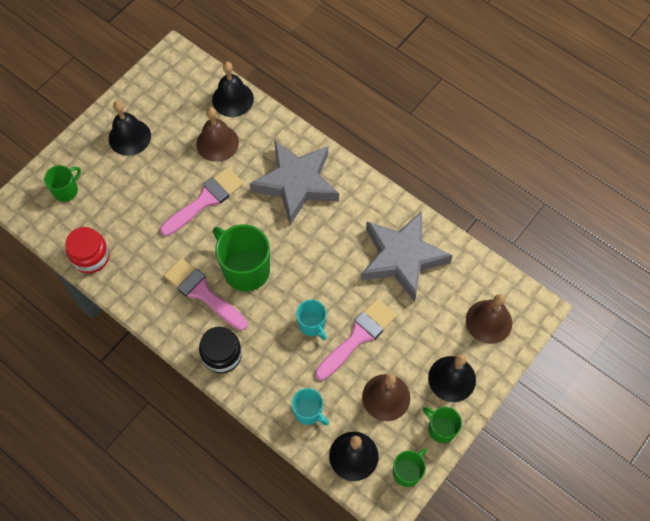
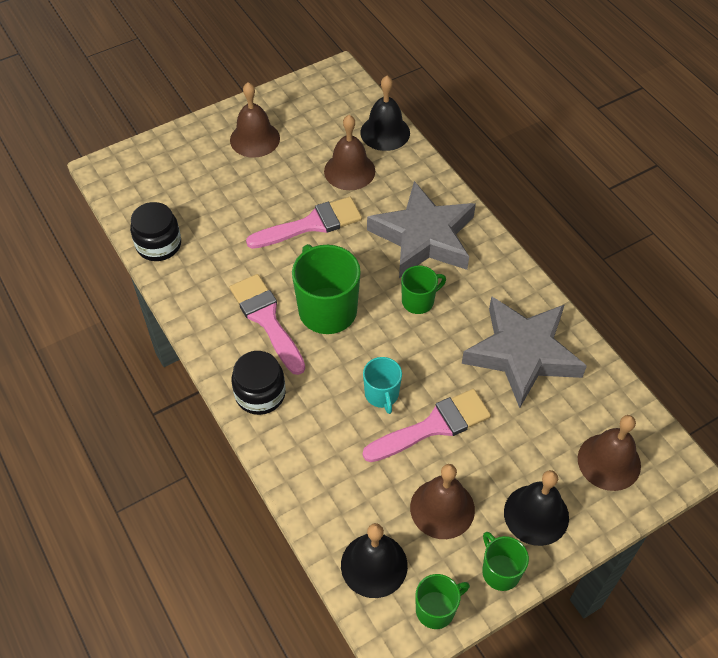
camera: 20 degrees right, 10 degrees down
(66, 190) = (163, 172): green mug -> green mug (419, 301)
(91, 257) = (159, 245): red jar -> black jar
(129, 137) = (255, 139): black bell -> brown bell
(308, 412) = (338, 493): turquoise mug -> none

